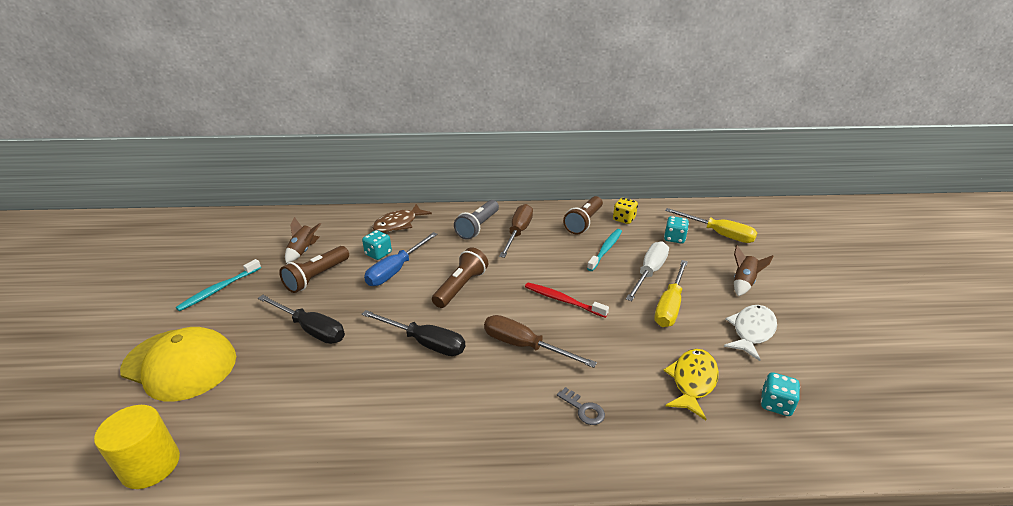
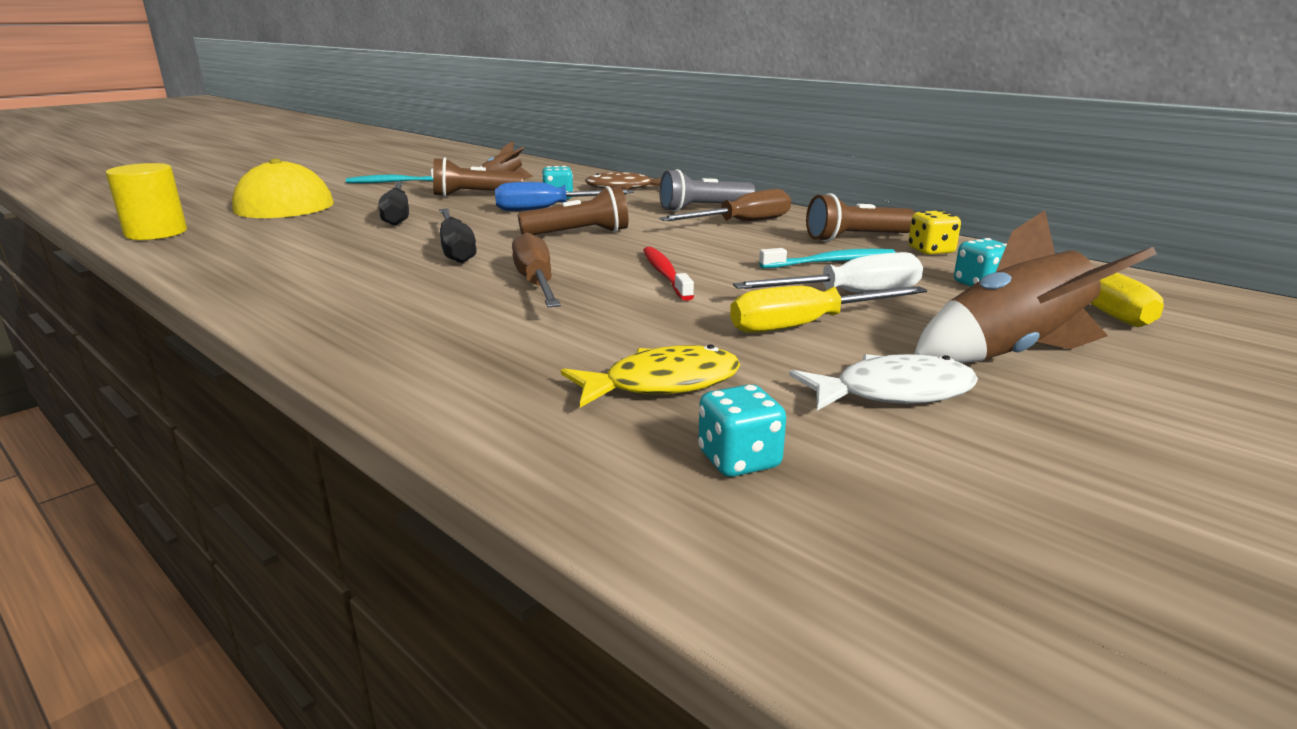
camera: 45 degrees right, 10 degrees down
(583, 409) = (475, 340): grey key -> none
(743, 283) = (1011, 354): brown rocket -> brown rocket, size x1.75

